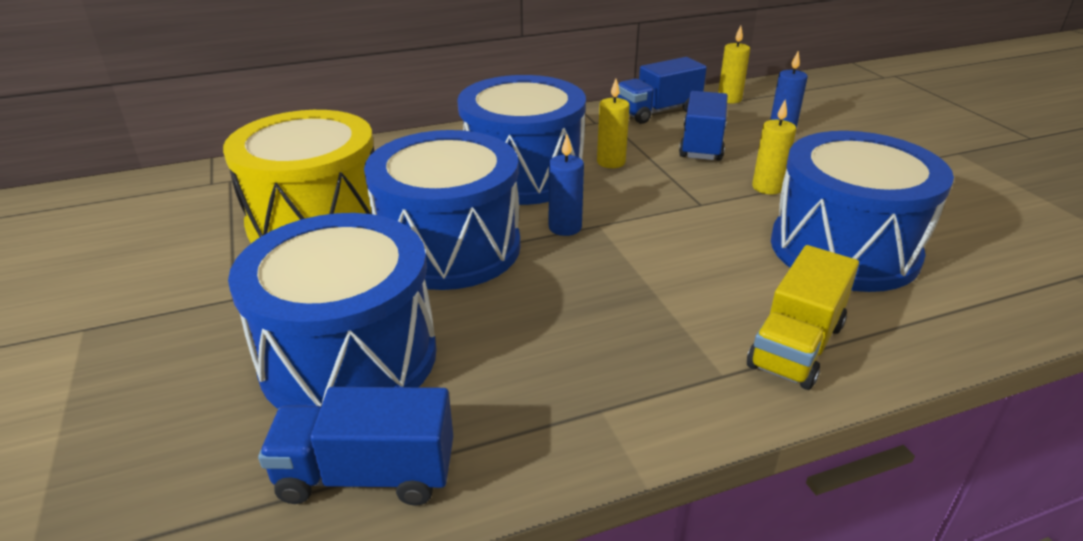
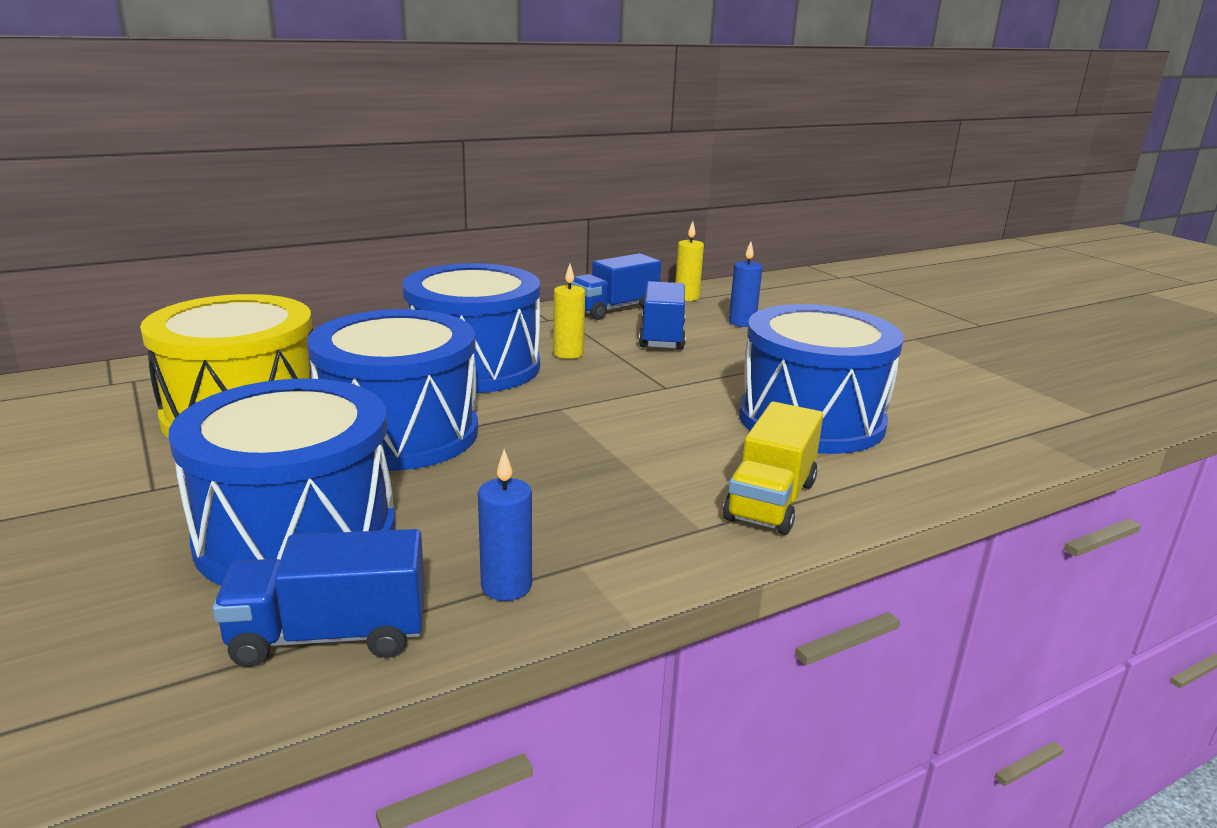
camera: 10 degrees left, 10 degrees down
(565, 227) = (525, 411): blue candle -> blue candle (506, 586)
(767, 187) = (731, 371): yellow candle -> none

